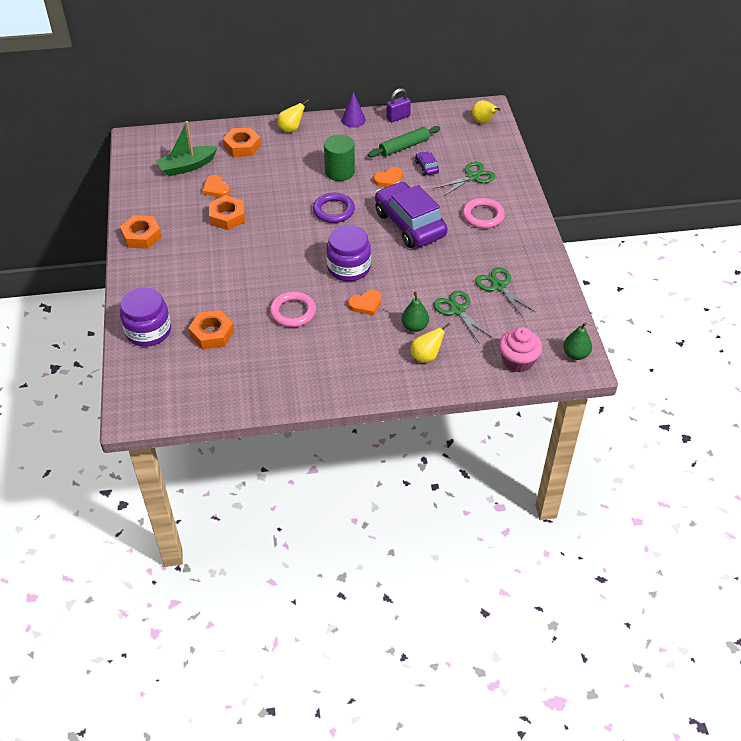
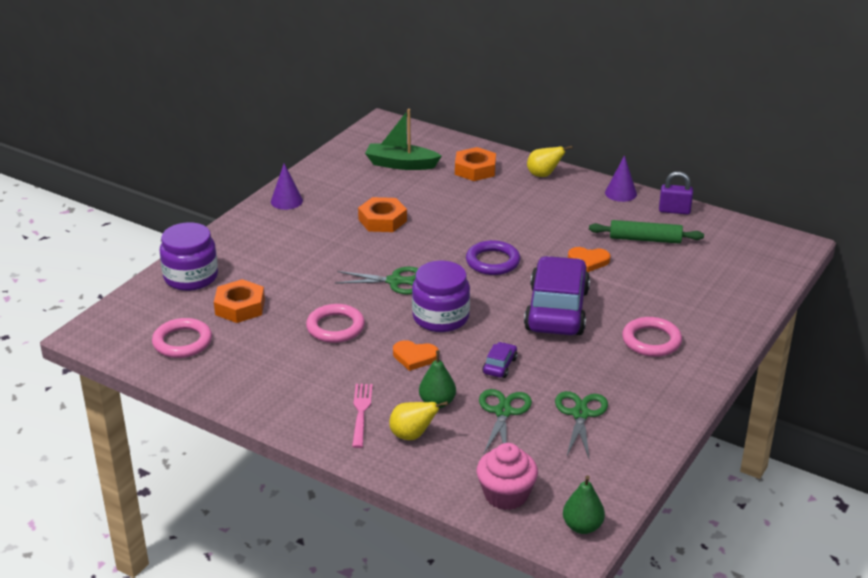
camera: 40 degrees right, 15 degrees down
(141, 236) = (286, 201): orange nut -> purple cone
(206, 381) = (182, 342): none -> pink ring
(216, 188) = (403, 193): orange heart -> none
(339, 172) = (544, 231): green cylinder -> none
(379, 360) = (361, 412): none -> pink fork
(426, 167) = (646, 268): purple car -> purple car (500, 366)
(472, 177) = (688, 299): green scissors -> green scissors (395, 281)
(483, 122) = (772, 255): yellow pear -> none

